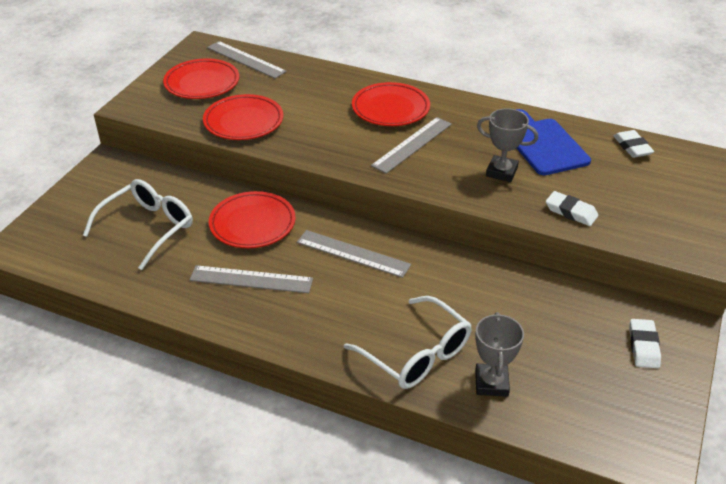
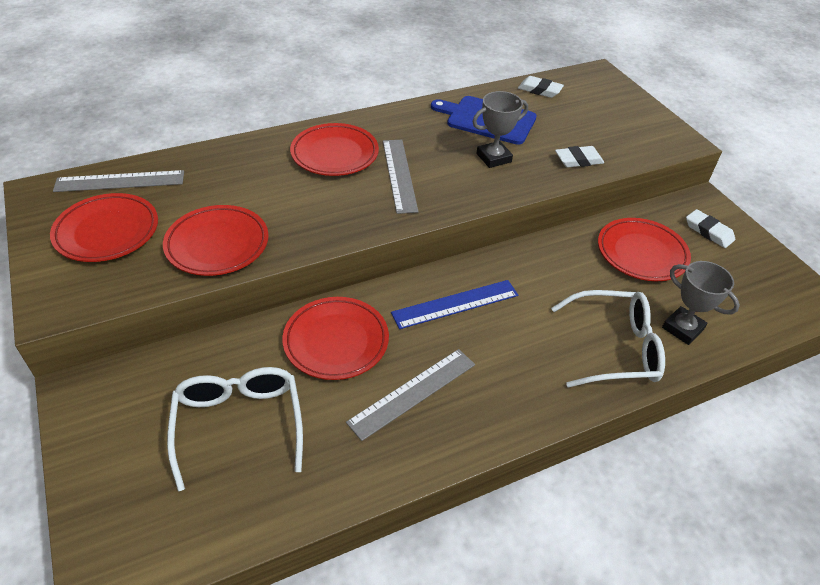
camera: 50 degrees left, 5 degrees up
(353, 253) = (455, 304): grey ruler -> blue ruler
(549, 318) = (641, 253): none -> red plate

